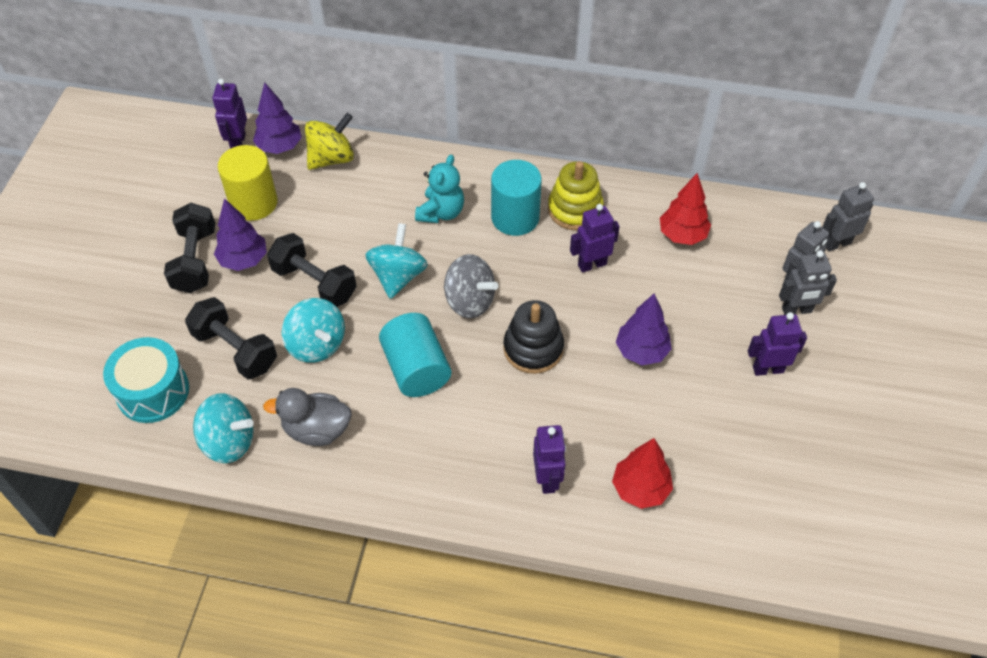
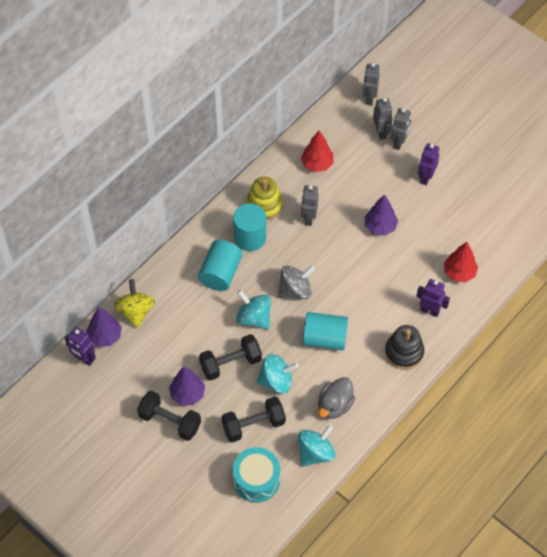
camera: 60 degrees left, 5 degrees up
(253, 203) = (143, 370): yellow cylinder -> none
(441, 212) = (220, 273): turquoise teddy bear -> turquoise cylinder
(533, 348) = (346, 276): black stacking toy -> black stacking toy (404, 352)
(592, 264) = (308, 218): purple robot -> grey robot

